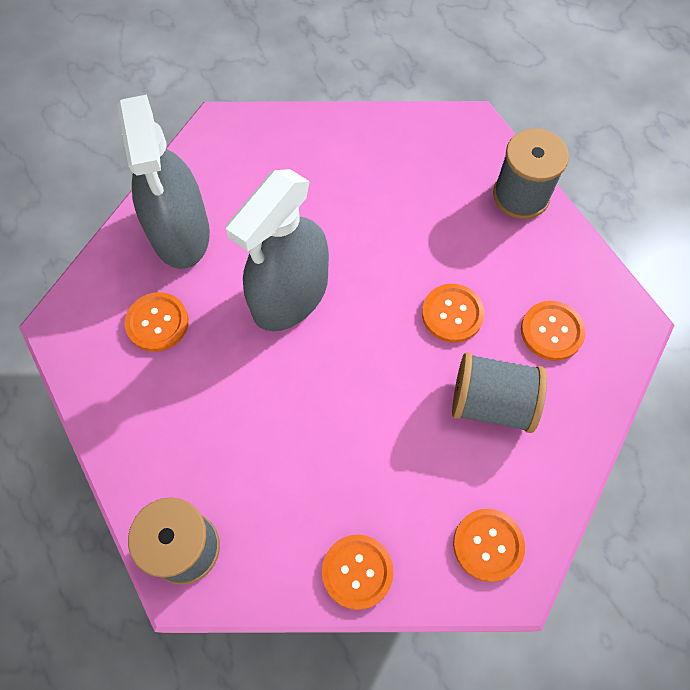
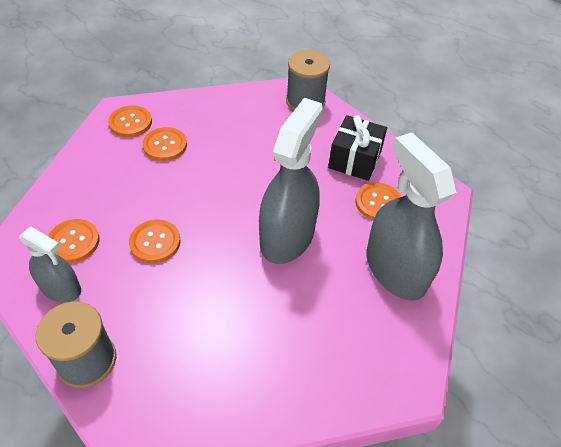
camera: 165 degrees right, 15 degrees down
(156, 402) = (355, 159): none -> black gift
(357, 572) = (206, 104): orange button -> orange button (165, 145)
(492, 402) = (125, 190): grey spool -> none
(558, 274) = (61, 288): none -> grey spray bottle

